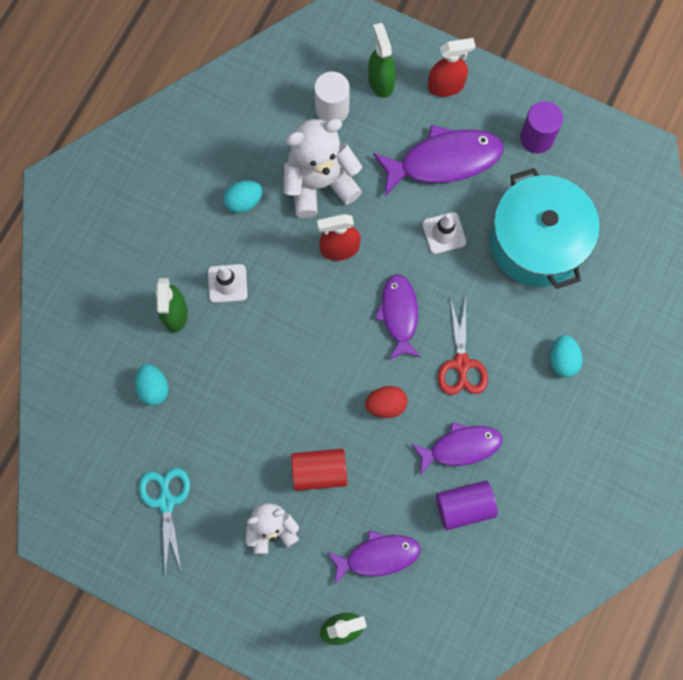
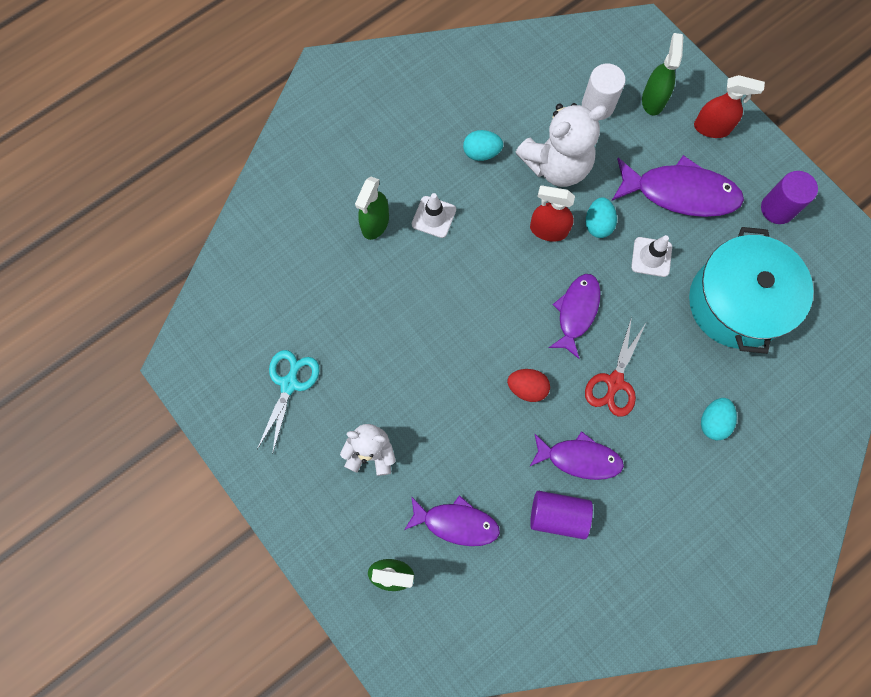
camera: 25 degrees right, 0 degrees up
(153, 388) = (326, 279): turquoise egg -> turquoise egg (598, 224)
(319, 184) = (556, 165): white teddy bear -> white teddy bear turned 150 degrees clockwise
(319, 472) = (438, 420): red cylinder -> none

